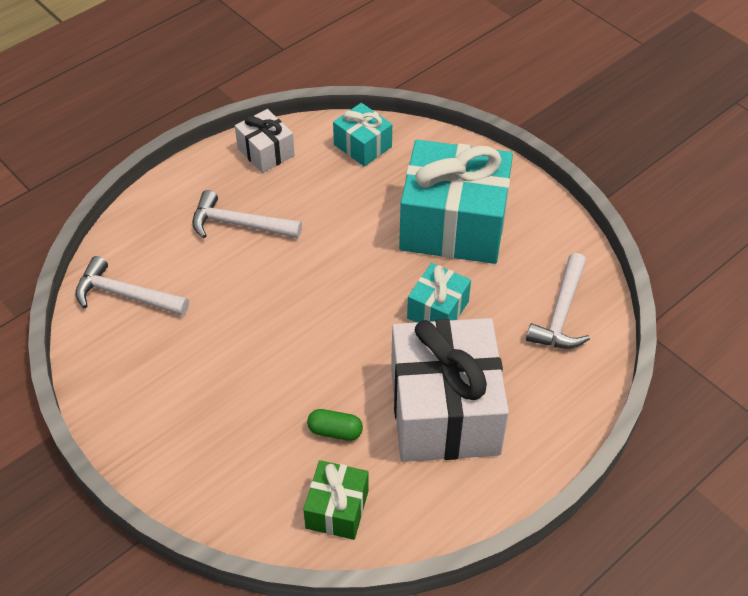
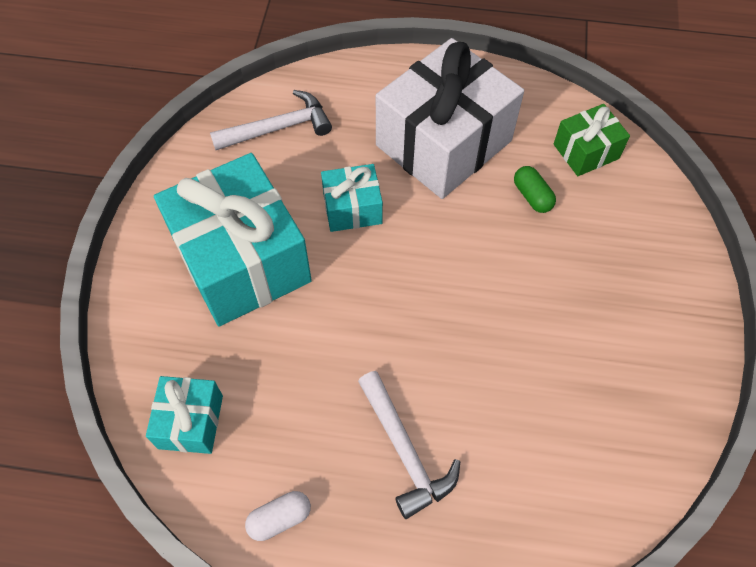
camera: 130 degrees left, 10 degrees up
(126, 295) = (585, 477): white hammer -> none
(266, 152) = (280, 518): white gift -> white capsule

